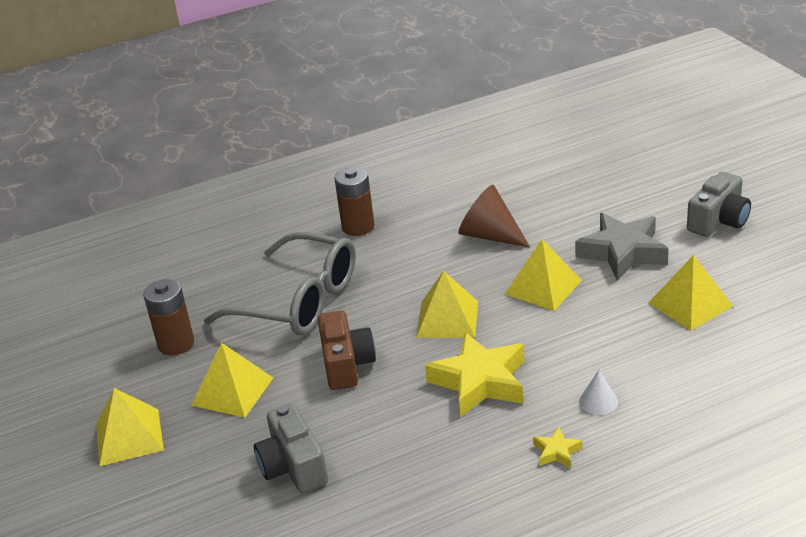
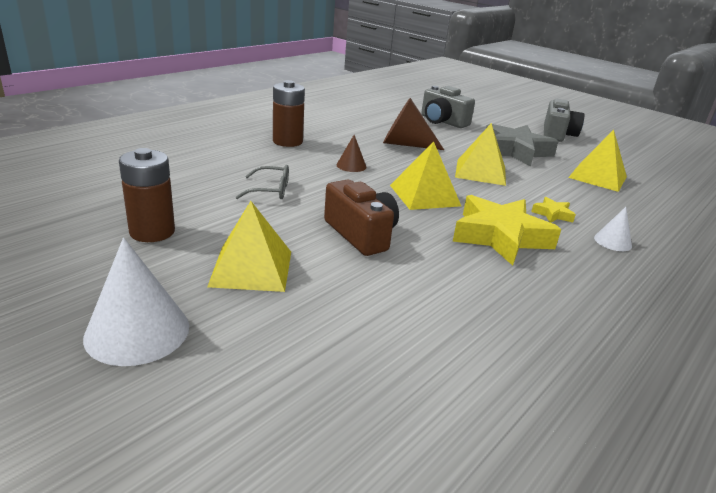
camera: 30 degrees left, 5 degrees down
(129, 437) = (137, 331): yellow pyramid -> white cone
(293, 466) = (382, 333): grey camera -> grey camera (442, 121)
(298, 301) = (270, 190): grey glasses -> grey glasses, size x0.40
(401, 269) = (351, 166): none -> brown cone
(556, 452) = (627, 283): yellow star -> yellow star (552, 214)

